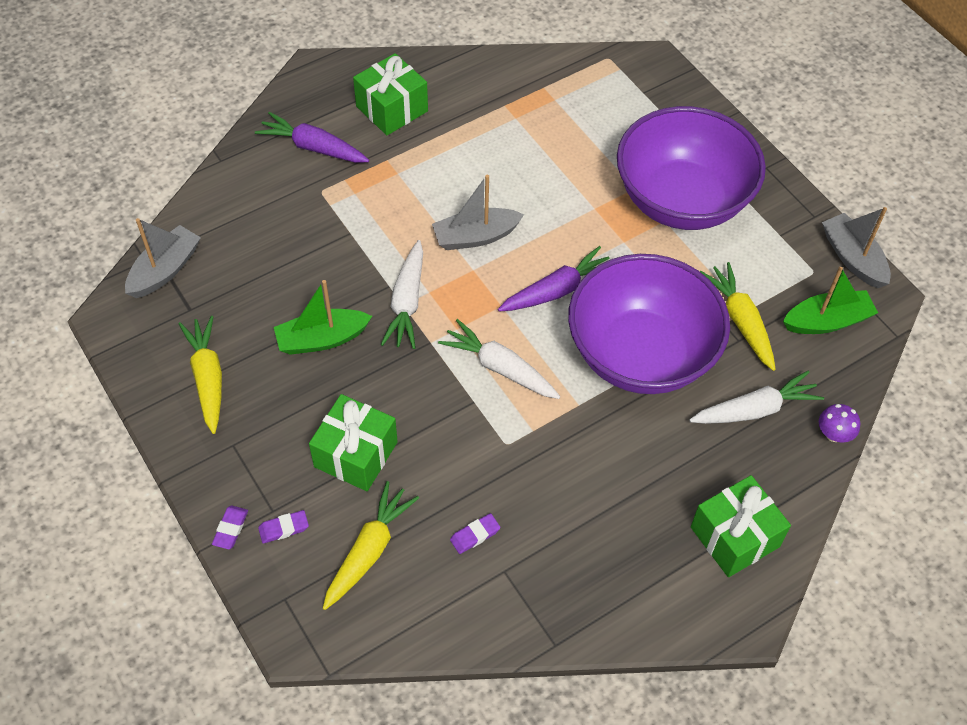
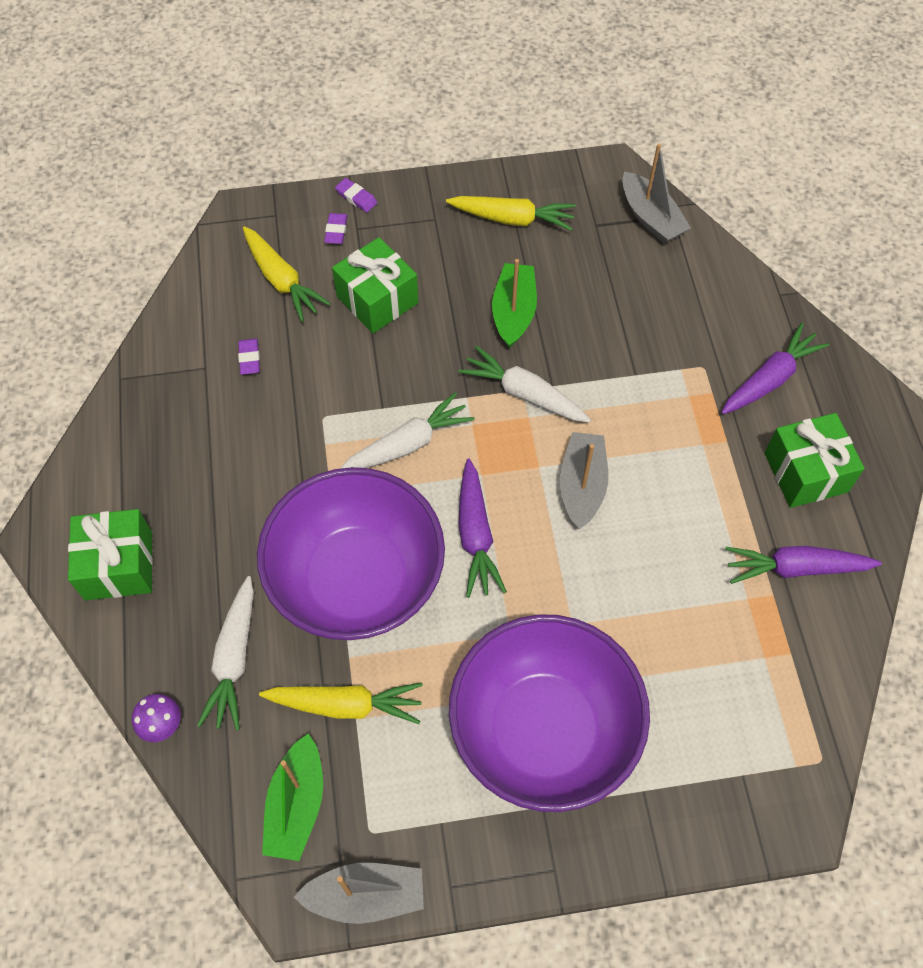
camera: 115 degrees right, 5 degrees up
(476, 98) = (795, 568): none -> purple carrot

